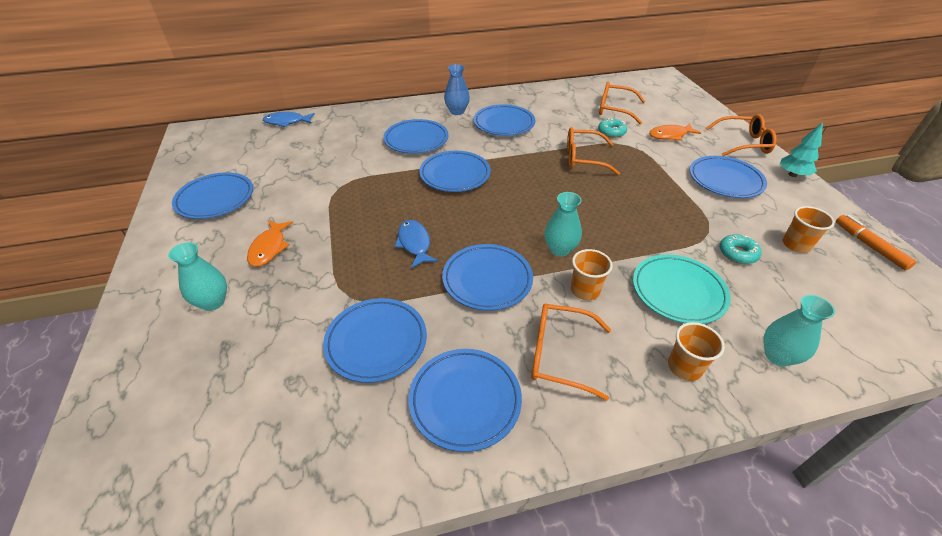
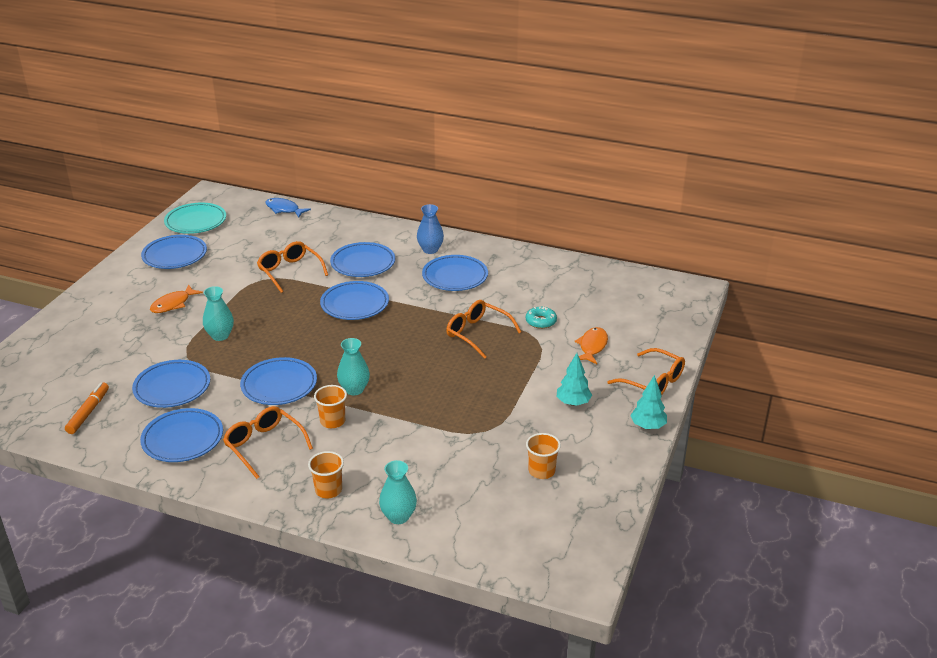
camera: 35 degrees right, 10 degrees down
(213, 302) = (111, 323): turquoise vase -> turquoise vase (220, 336)
(414, 243) = (263, 341): blue fish -> none
(614, 109) = (580, 302): orange glasses -> orange glasses (289, 271)
(670, 135) = (592, 346): orange fish -> orange fish turned 90 degrees clockwise
(678, 292) = (394, 453): turquoise plate -> turquoise plate (196, 222)
(725, 180) = (573, 403): blue plate -> turquoise tree
(737, 253) = (482, 453): turquoise donut -> none
(869, 246) = (604, 501): orange marker -> orange marker (88, 412)

